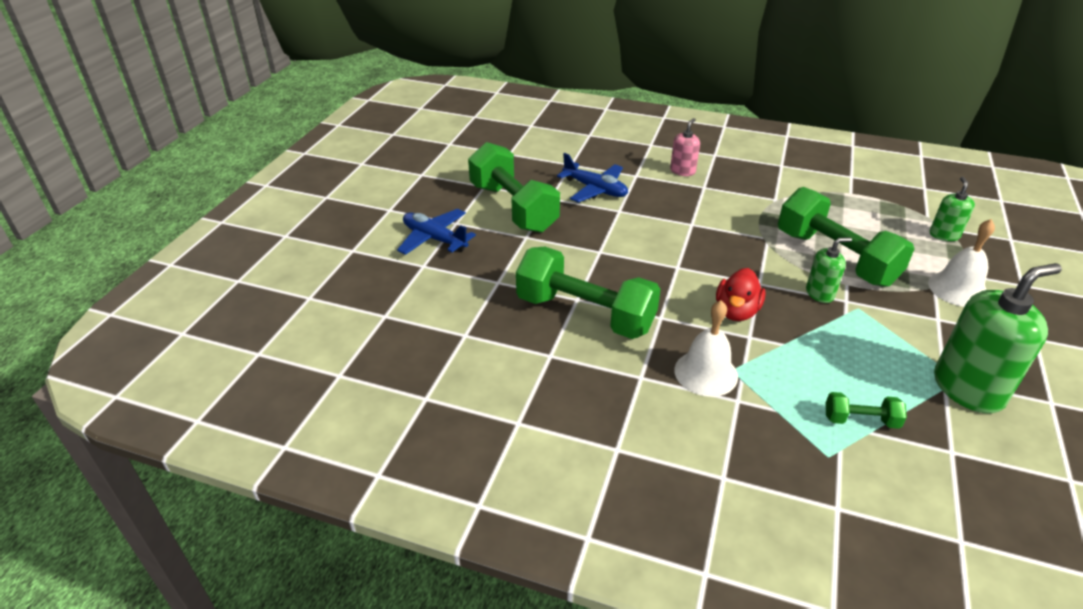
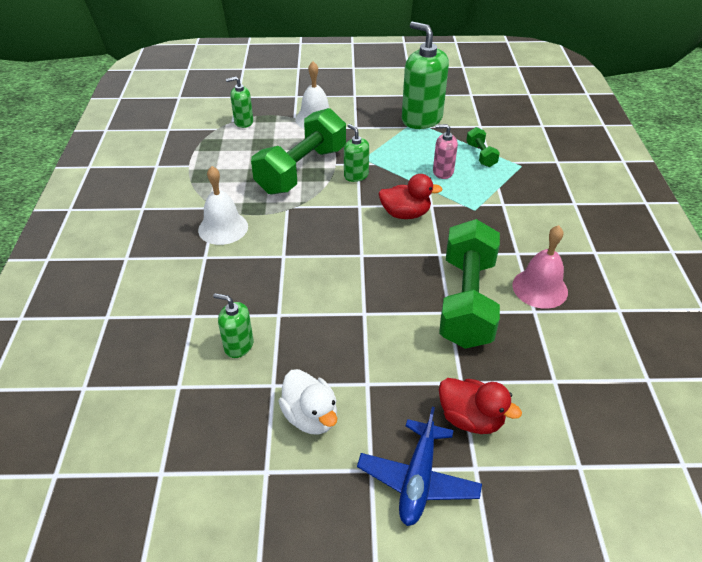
camera: 110 degrees left, 5 degrees up
(462, 276) = (470, 419): none -> red duck
(513, 208) = (310, 416): green dumbbell -> white duck
(579, 372) = (540, 288): none -> pink bell
(595, 189) = (238, 345): blue plane -> green soap dispenser
(682, 171) = (173, 278): pink soap dispenser -> pink soap dispenser (443, 172)
(706, 373) = (487, 221): white bell -> white bell (223, 228)

